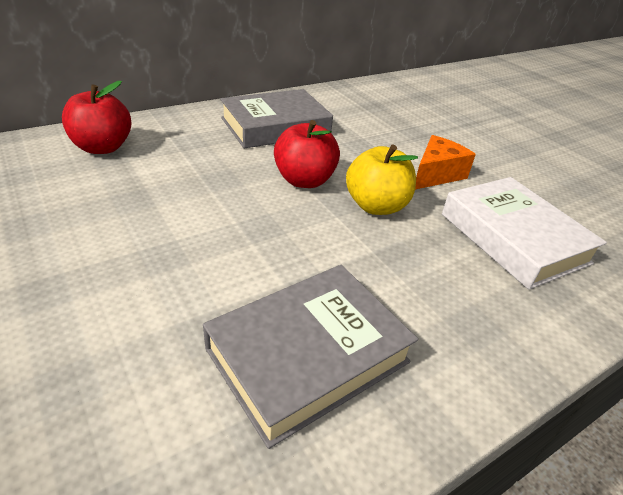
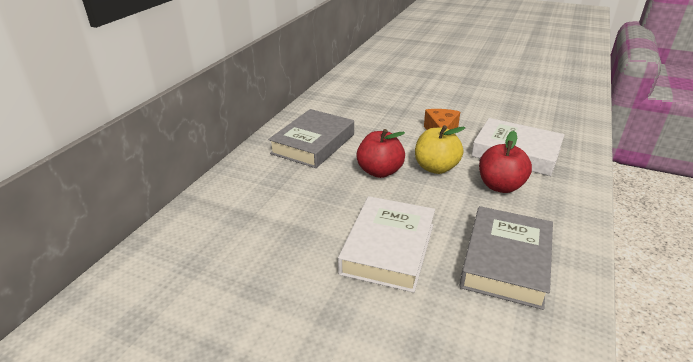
camera: 30 degrees left, 5 degrees down
(102, 147) = (222, 213): red apple -> red apple (500, 186)
(194, 258) = (388, 248): none -> white book

